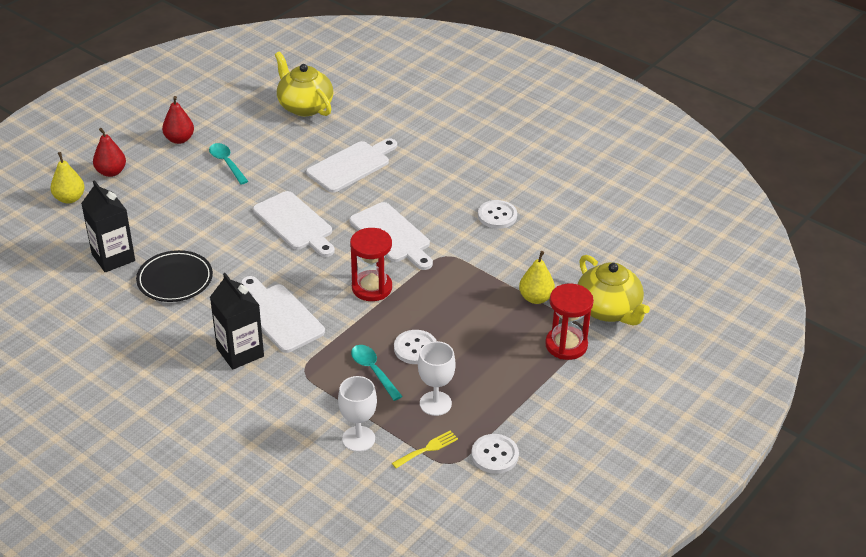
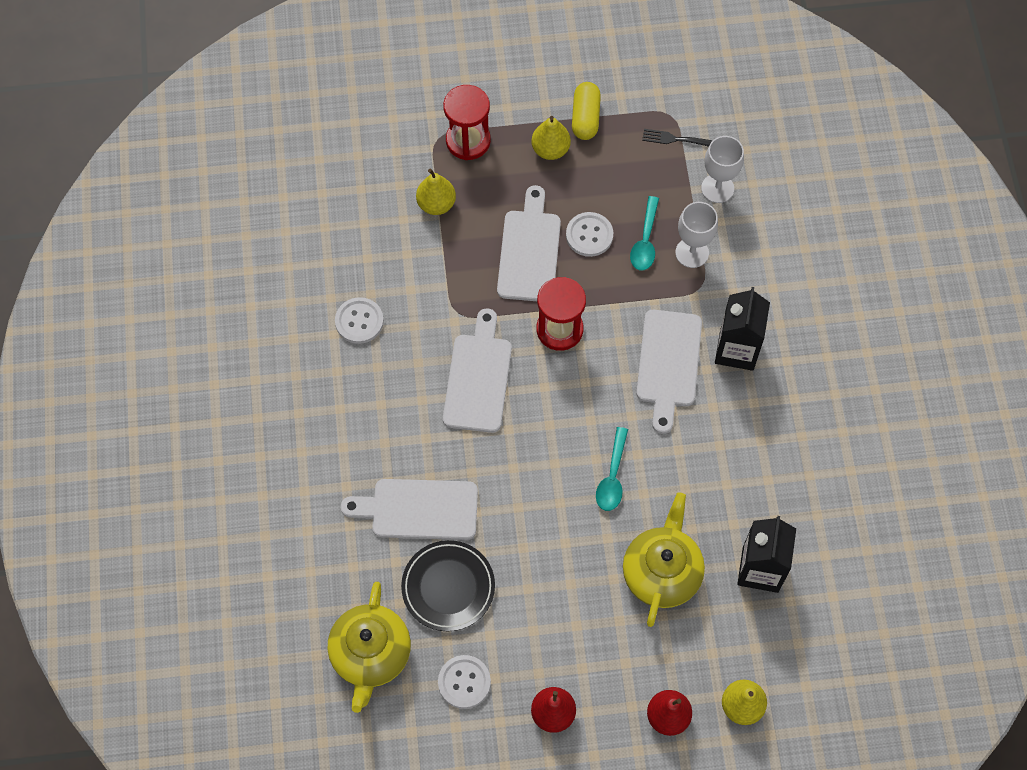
camera: 135 degrees left, 25 degrees up
(175, 280) = (725, 487): black plate -> black plate (448, 587)
(226, 163) = (537, 625): turquoise spoon -> turquoise spoon (612, 477)
(295, 223) = (551, 471): white cutting board -> white cutting board (529, 251)
(427, 449) = (674, 139): yellow fork -> black fork
(435, 403) = (628, 172): white goblet -> white goblet (692, 253)
(495, 455) = (631, 95): white button -> white button (464, 682)
(506, 379) = (550, 149): none -> yellow pear
(508, 416) = (585, 117): none -> yellow capsule
(609, 310) = (393, 144): yellow teapot -> yellow teapot (662, 572)

